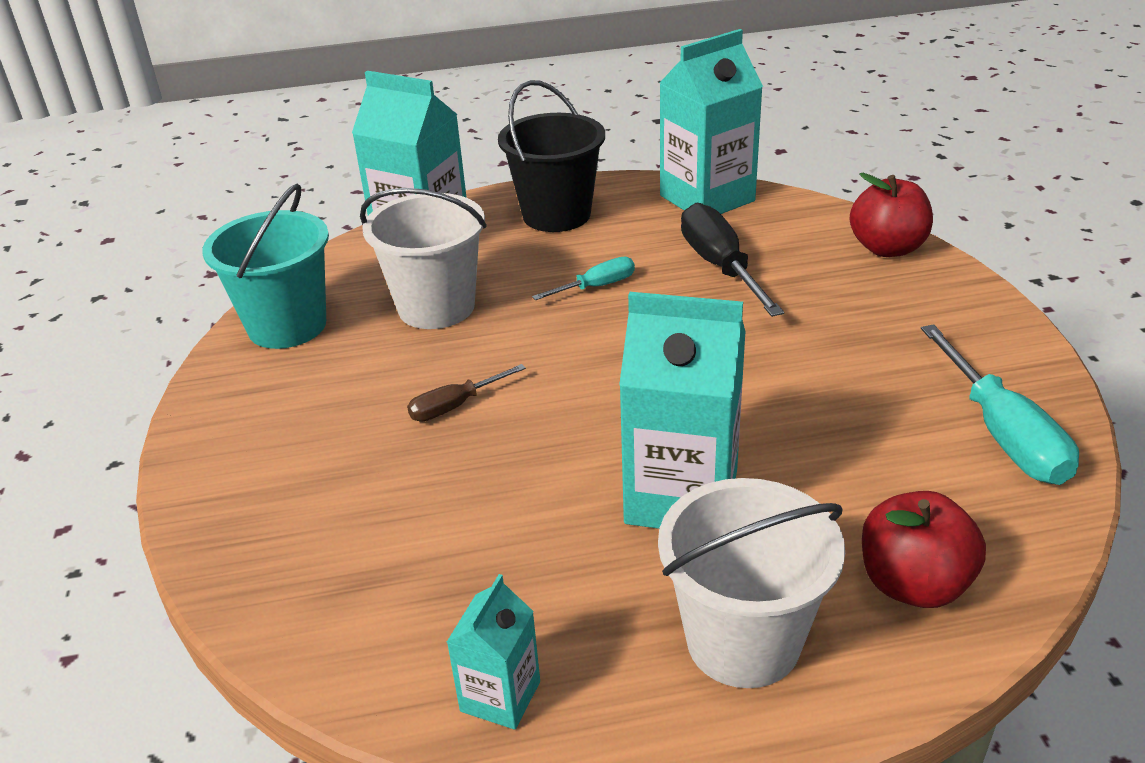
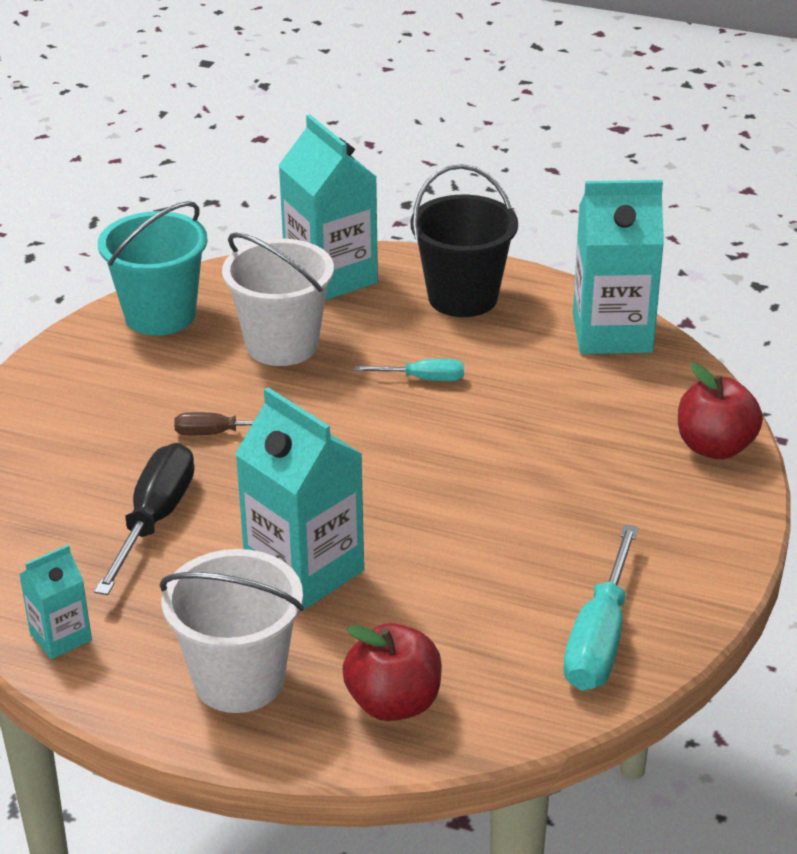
camera: 30 degrees right, 0 degrees up
(720, 266) = (546, 403): black screwdriver -> black screwdriver (154, 519)

